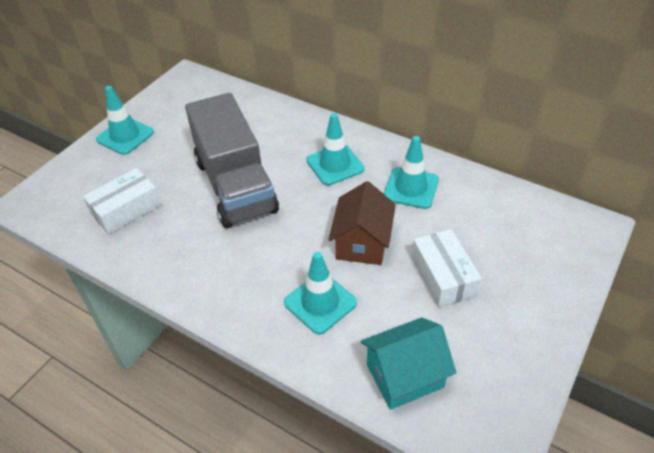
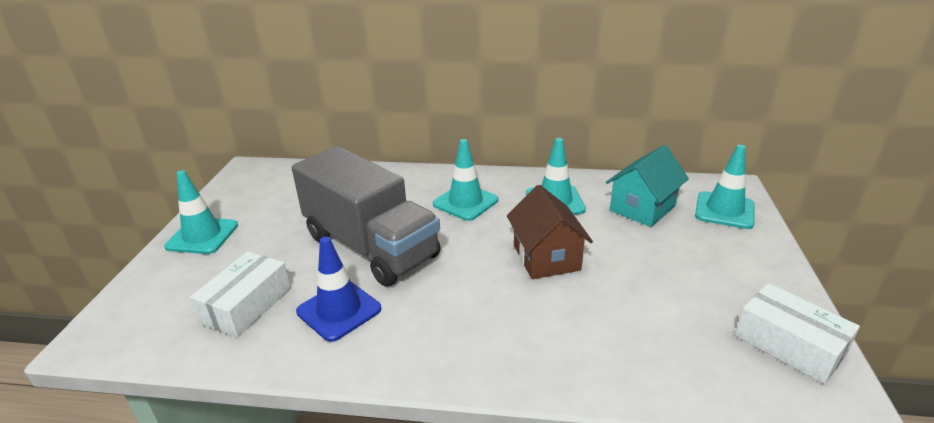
camera: 25 degrees left, 15 degrees down
(182, 236) = (339, 310): none -> blue traffic cone
(320, 303) = (547, 324): turquoise traffic cone -> turquoise traffic cone (724, 210)
(404, 376) = (691, 361): turquoise house -> turquoise house (642, 208)
(443, 276) = (647, 261): white box -> white box (789, 344)

